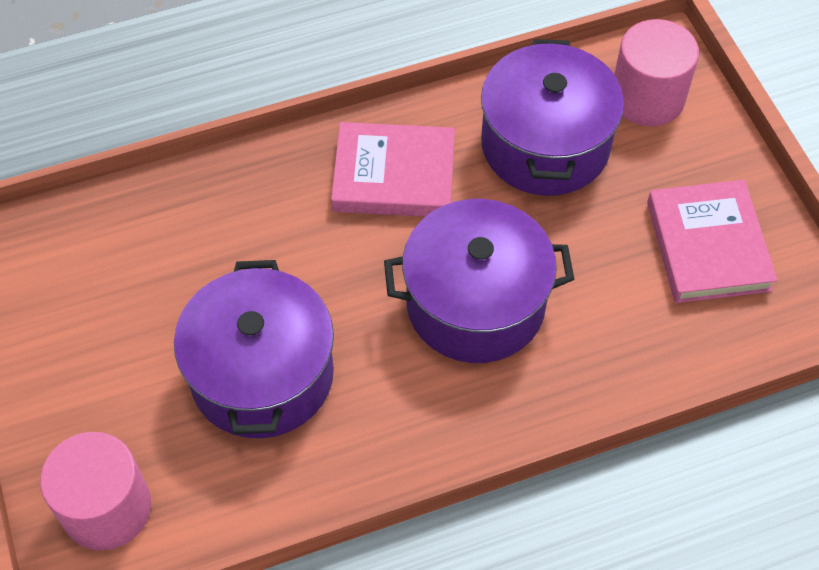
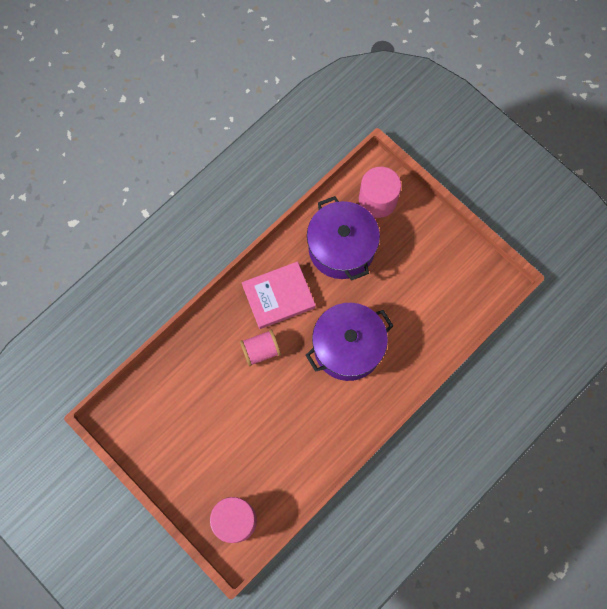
camera: 25 degrees left, 15 degrees up
(262, 375) = (270, 426): purple pot -> none
(316, 246) = (261, 350): none -> pink spool
(708, 246) = (438, 270): pink book -> none

